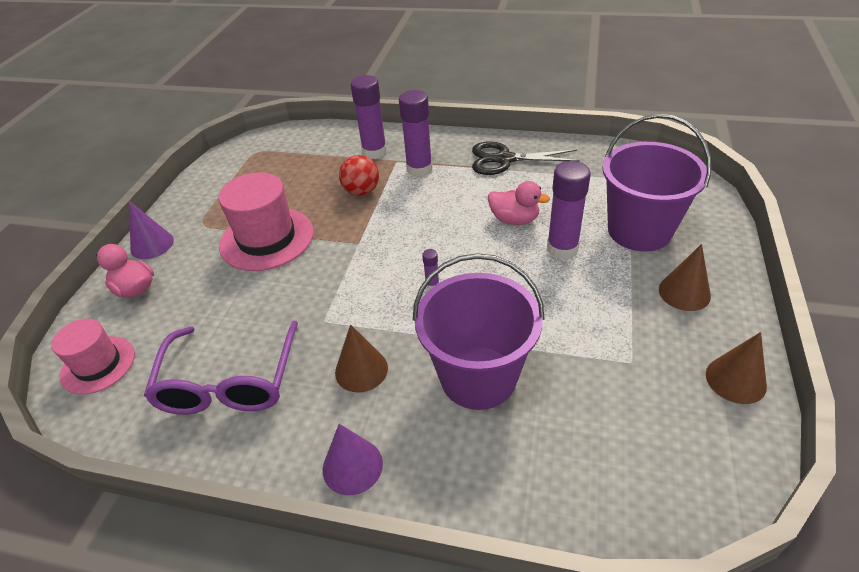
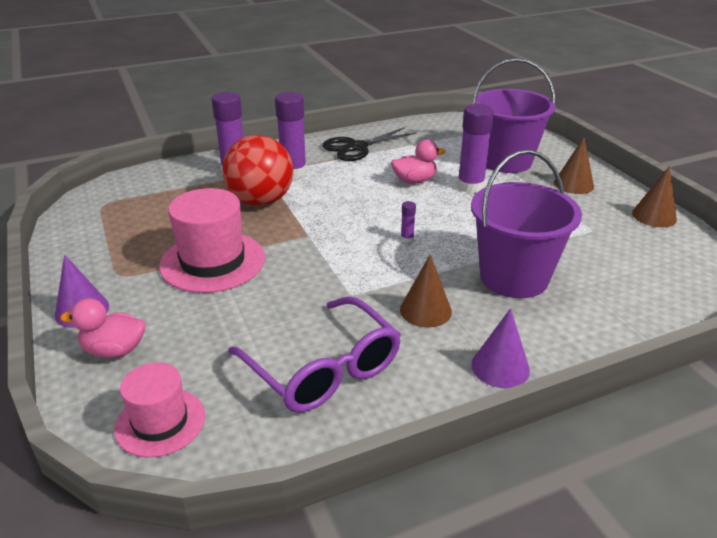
camera: 40 degrees left, 10 degrees down
(361, 191) = (261, 201): red ball -> red ball, size x1.69

